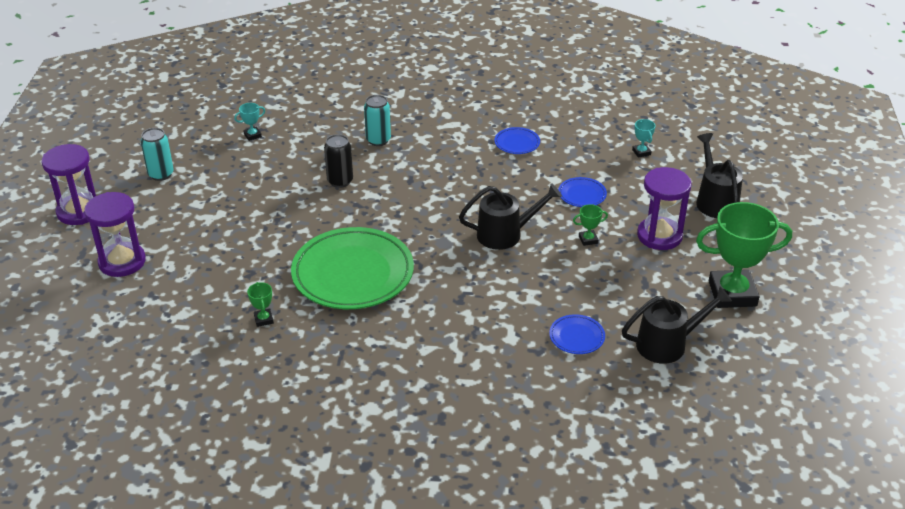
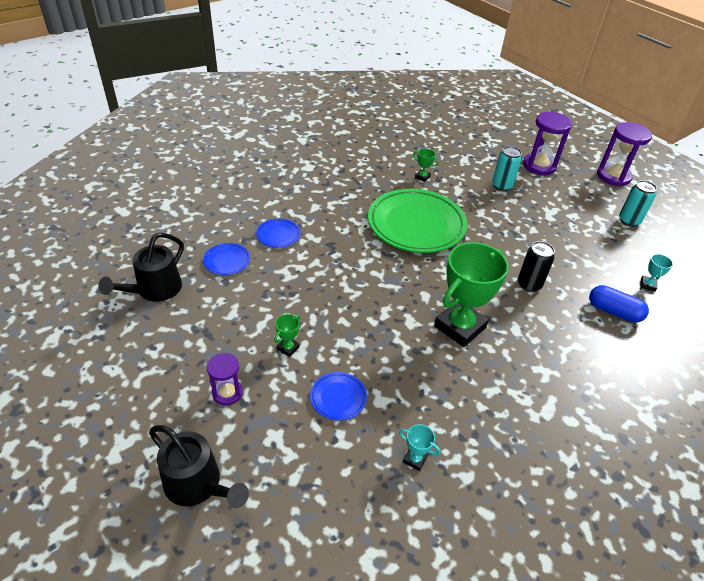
camera: 135 degrees right, 5 degrees up
(312, 137) = (613, 312): none -> blue capsule
(378, 140) = (569, 343): turquoise can -> turquoise can (502, 186)
(506, 234) = (357, 313): black watering can -> none
(517, 143) = (464, 427): blue plate -> blue plate (278, 235)
(641, 152) = (333, 512): turquoise trophy -> turquoise trophy (415, 459)
(659, 236) = (227, 393): purple hourglass -> purple hourglass, size x0.59
(732, 294) = (121, 366): green trophy -> green trophy (459, 327)

